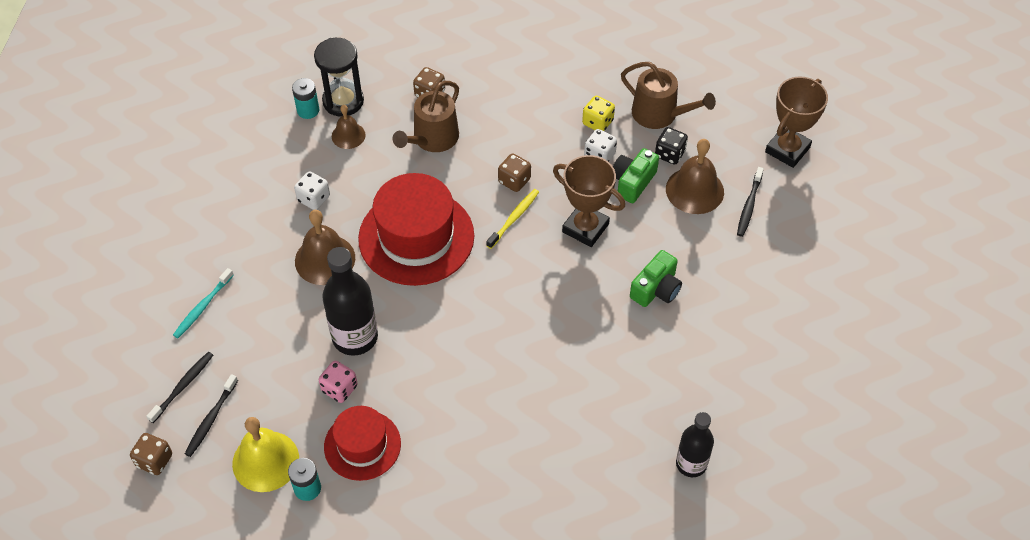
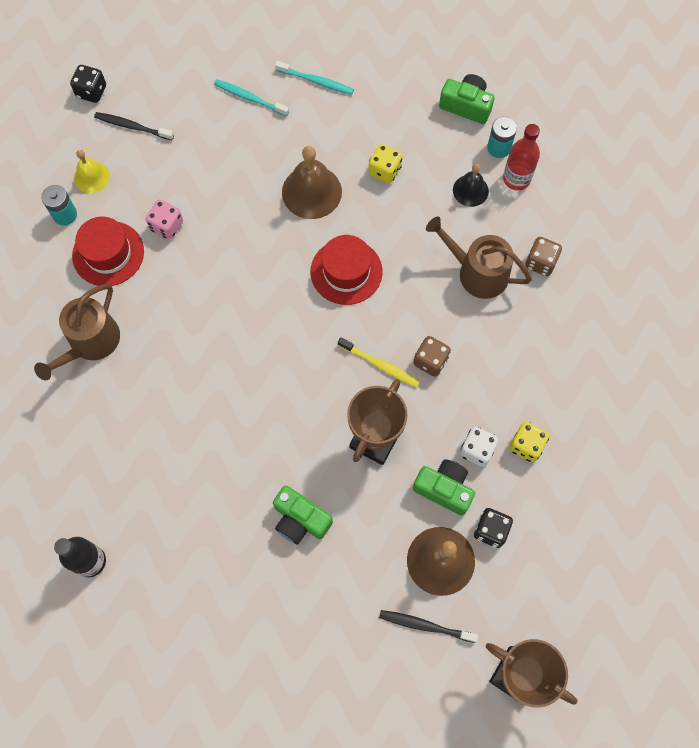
camera: 85 degrees right, 15 degrees up
(154, 460) = (91, 91): brown dice -> black dice
(183, 386) = (165, 98): black toothbrush -> none
(198, 247) = (316, 81): none -> turquoise toothbrush
(257, 129) = (466, 105): none -> green camera
(265, 461) = (91, 177): yellow bell -> yellow bell, size x0.60
(314, 199) = (384, 171): white dice -> yellow dice
(343, 101) = (516, 179): black hourglass -> red bottle
(348, 135) = (470, 190): brown bell -> black bell
(355, 337) = (223, 231): black bottle -> none
(416, 237) = (346, 271): red hat -> red hat, size x0.60
(659, 114) = (550, 517): brown watering can -> brown watering can (90, 343)

